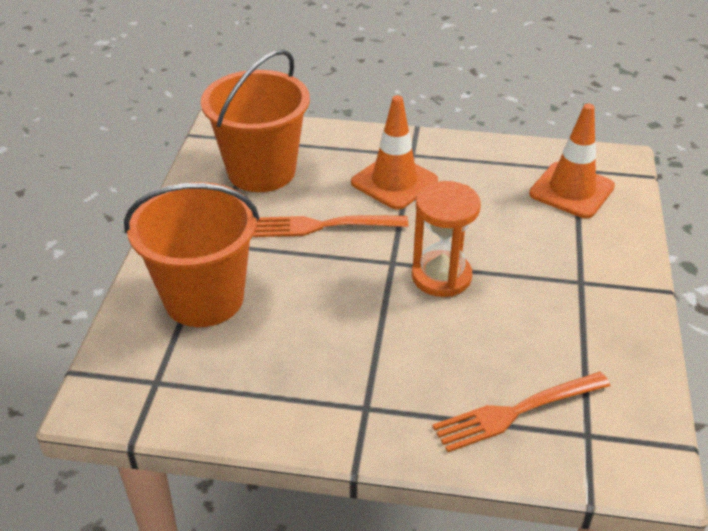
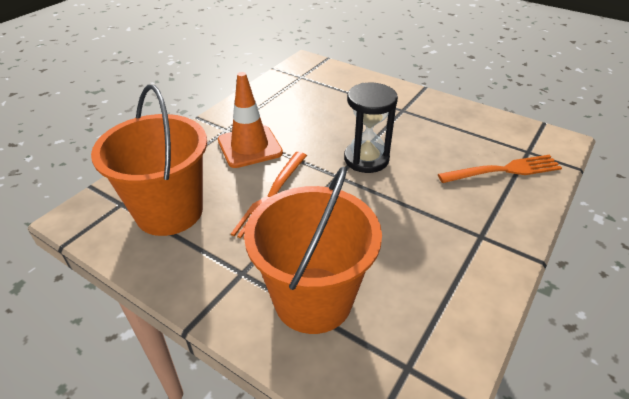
camera: 65 degrees left, 0 degrees up
(441, 276) = (366, 159): orange hourglass -> black hourglass
(516, 412) = (503, 170): orange fork -> orange fork turned 105 degrees counterclockwise
(571, 190) = (319, 84): orange traffic cone -> none

